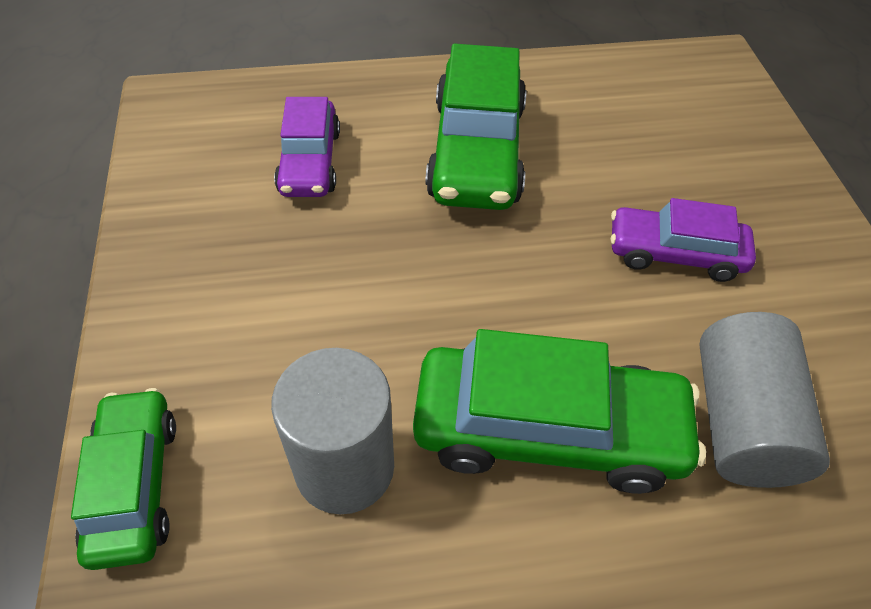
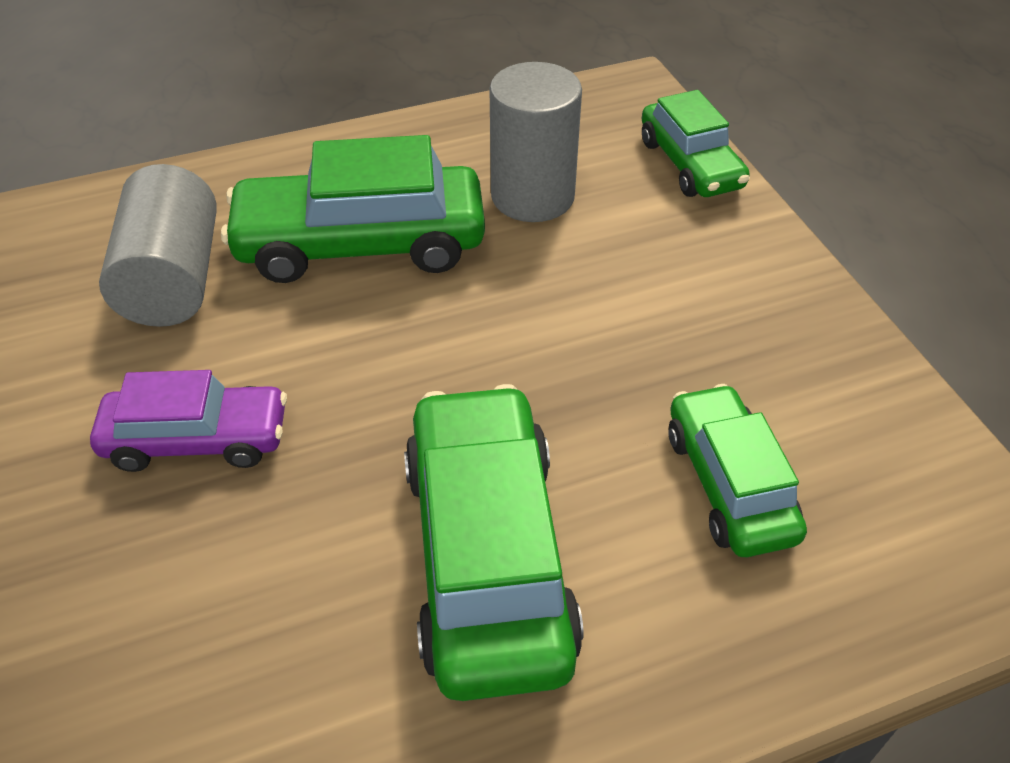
camera: 170 degrees right, 5 degrees down
(310, 162) = (729, 484): purple car -> green car

